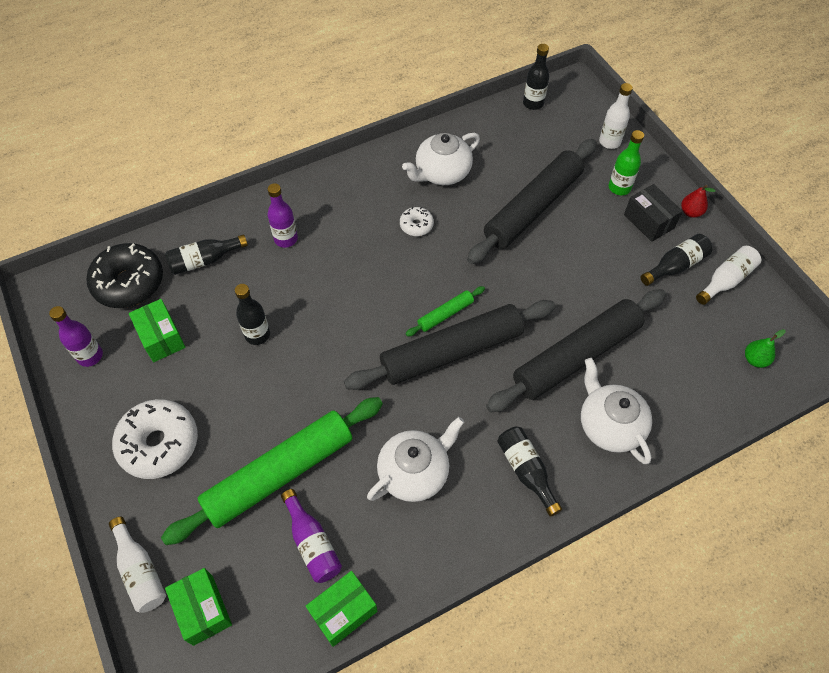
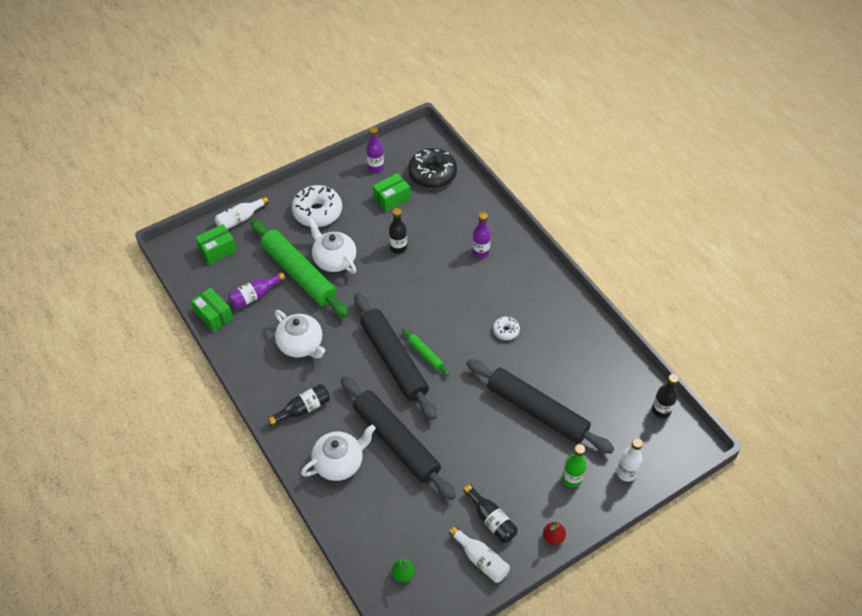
camera: 85 degrees right, 5 degrees down
(204, 260) = (455, 210): black bottle -> none
(442, 173) = (563, 344): white teapot -> white teapot (334, 259)
(649, 221) = (537, 501): black box -> none

